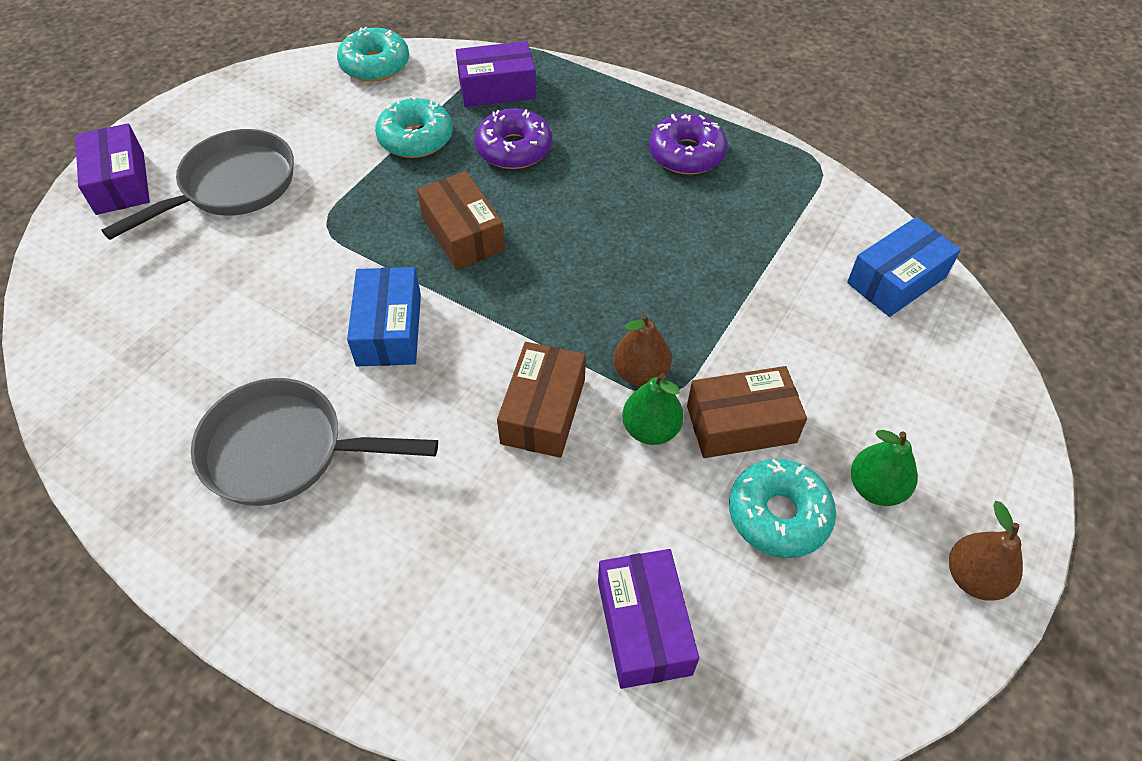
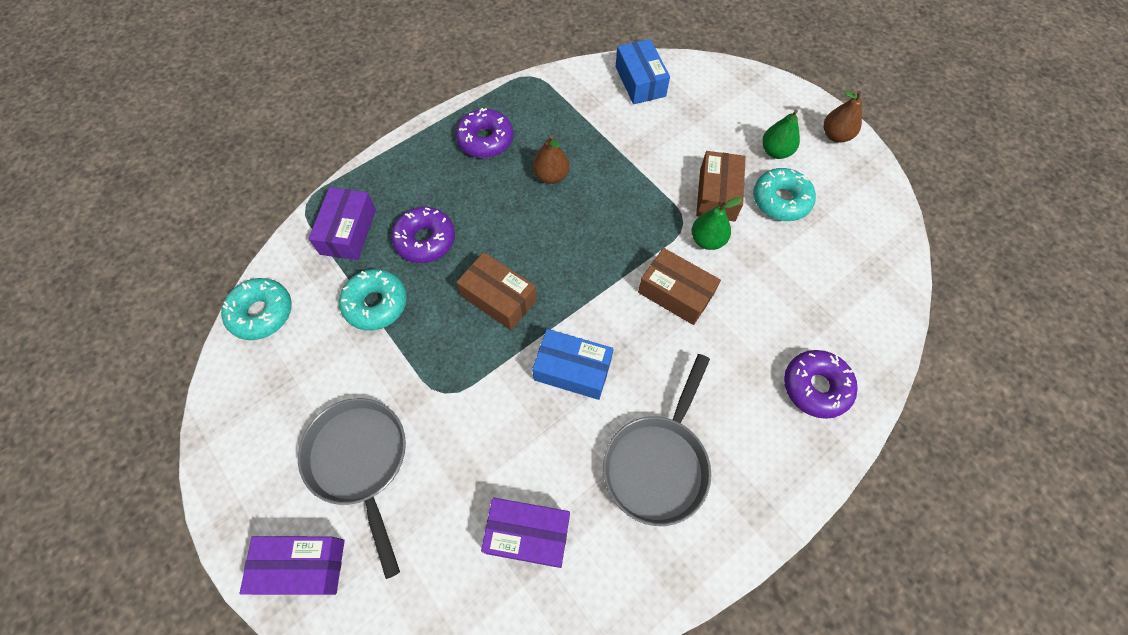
camera: 70 degrees left, 10 degrees up
(451, 629) = (815, 387): none -> purple donut
(463, 233) = (499, 298): brown box -> brown box turned 45 degrees clockwise
(640, 373) = (664, 231): brown pear -> brown pear (551, 176)
(643, 627) = (833, 287): purple box -> purple box (528, 534)

